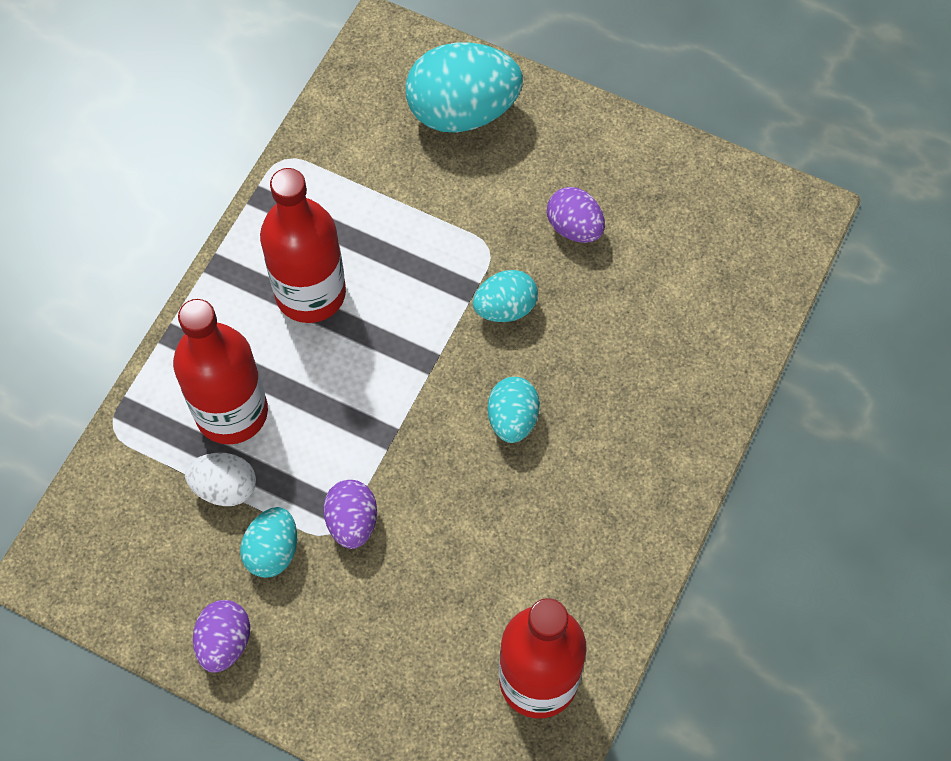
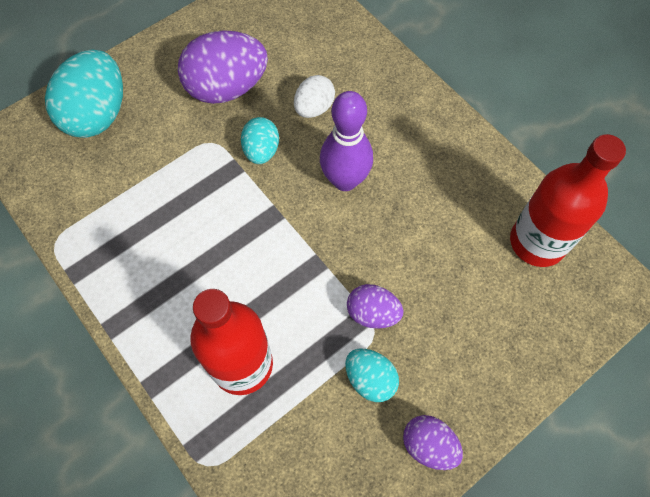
camera: 65 degrees left, 0 degrees up
(225, 488) = (302, 395): white egg -> white egg (314, 108)
(310, 293) = (176, 269): red bottle -> none
(512, 419) = (345, 180): turquoise egg -> purple bowling pin
(574, 227) = (227, 88): purple egg -> purple egg, size x1.83

